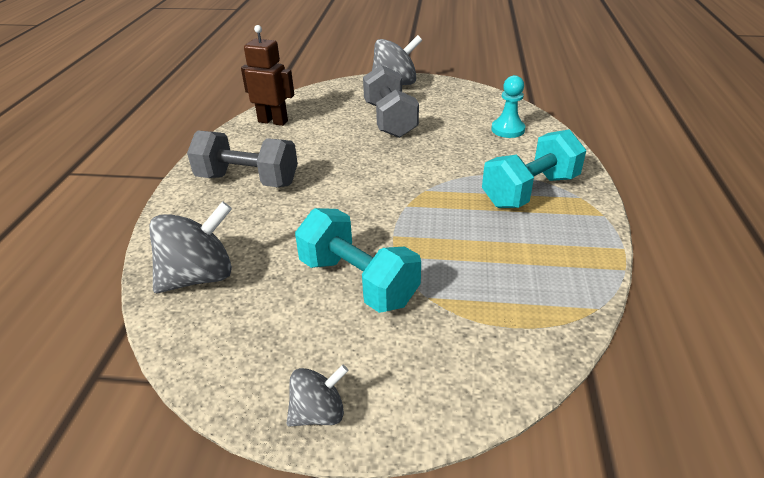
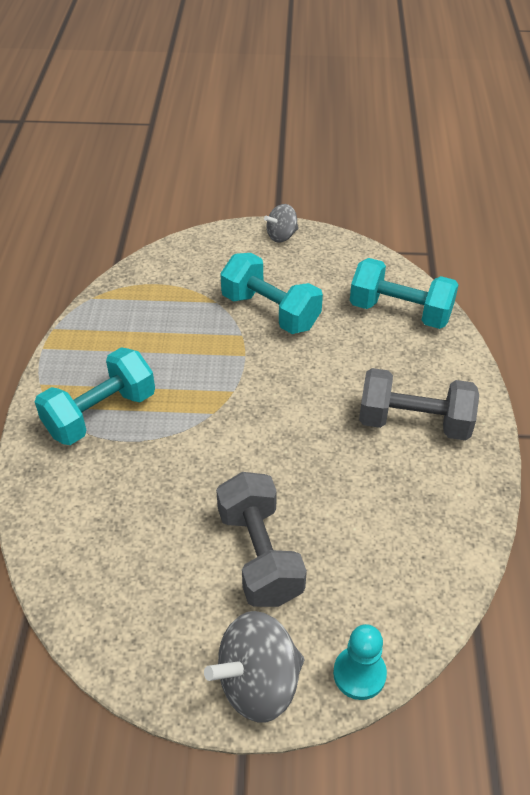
camera: 175 degrees right, 10 degrees up
(199, 276) = (400, 312): grey spinning top -> turquoise dumbbell
(273, 121) = (436, 548): brown robot -> none
(507, 129) = (90, 532): turquoise pawn -> turquoise pawn (359, 674)

